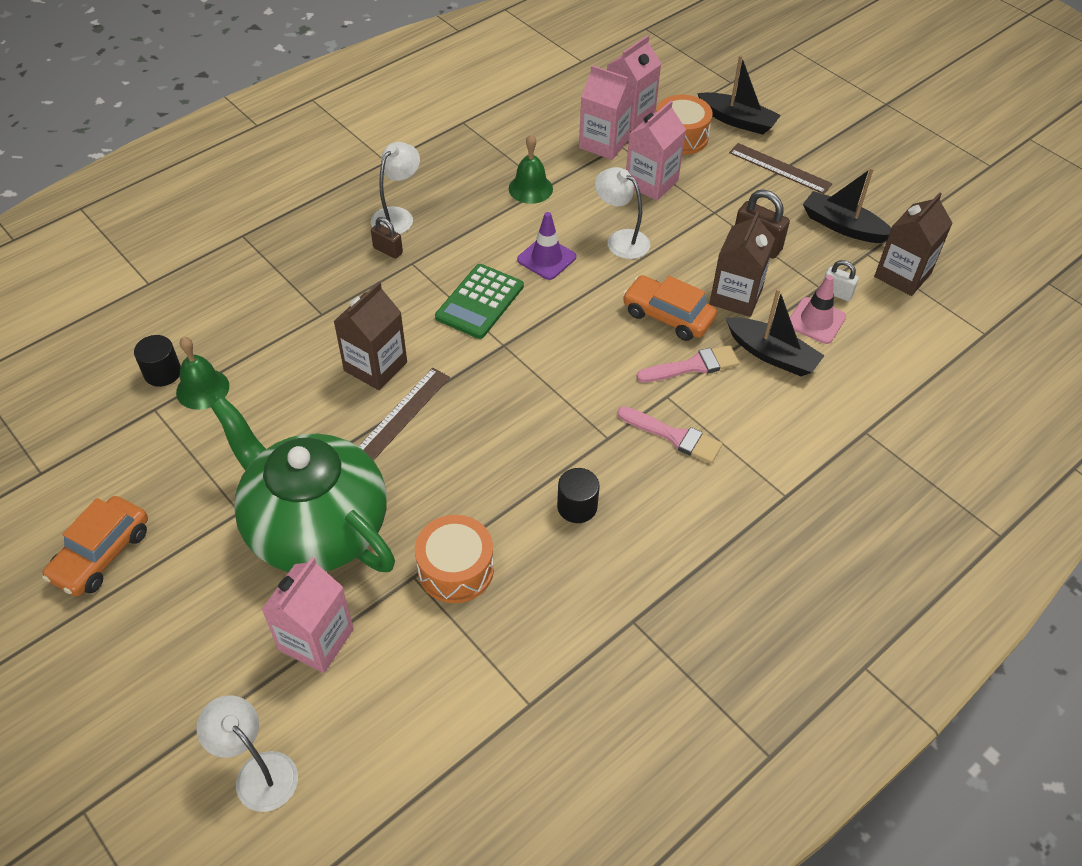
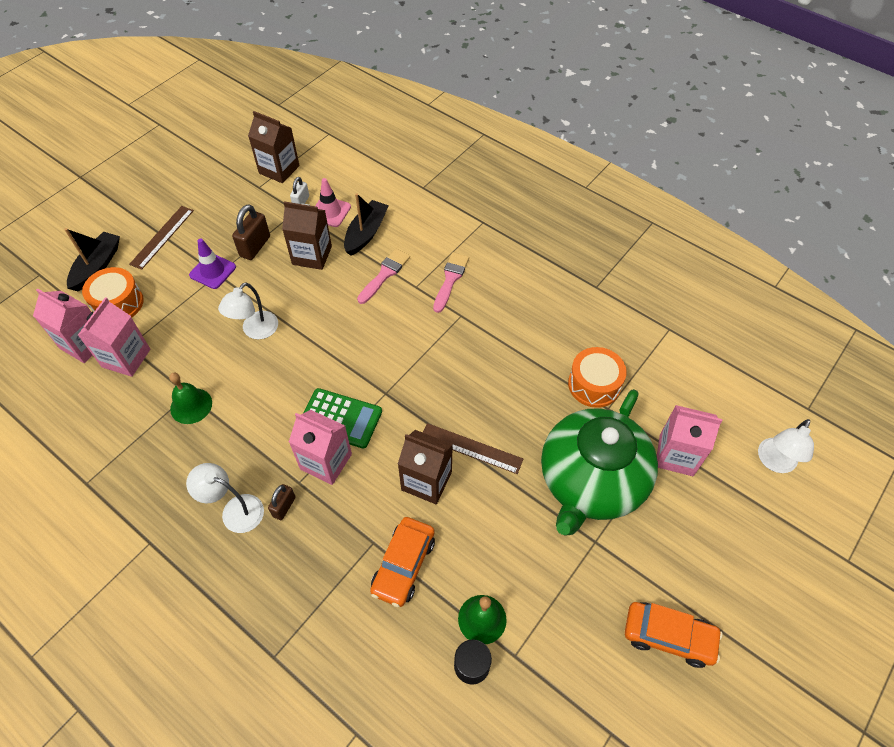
camera: 100 degrees left, 5 degrees up
(546, 258) = (282, 379): purple traffic cone -> purple traffic cone (213, 271)
(577, 506) = (523, 325): black cylinder -> none
(651, 183) = (181, 318): pink carton -> pink carton (326, 461)
(667, 316) = (338, 293): orange car -> orange car (403, 565)
(693, 366) = (385, 274): pink brush -> pink brush turned 60 degrees clockwise
(843, 226) = (230, 199): black boat -> none

